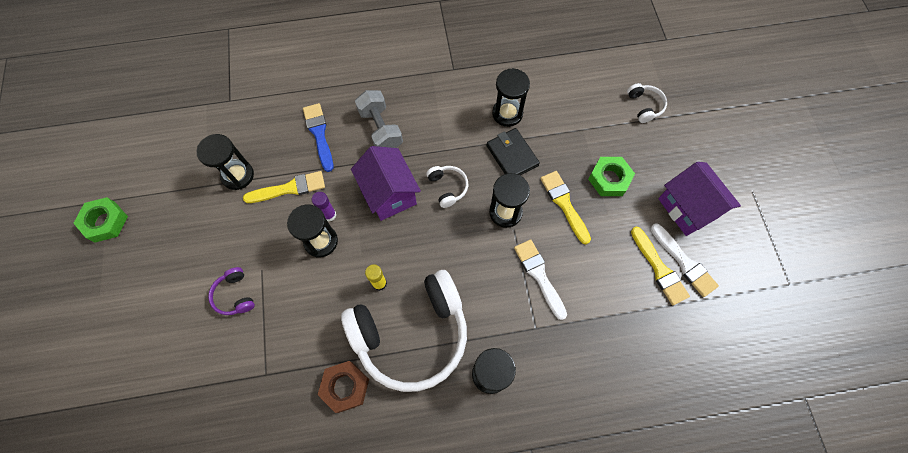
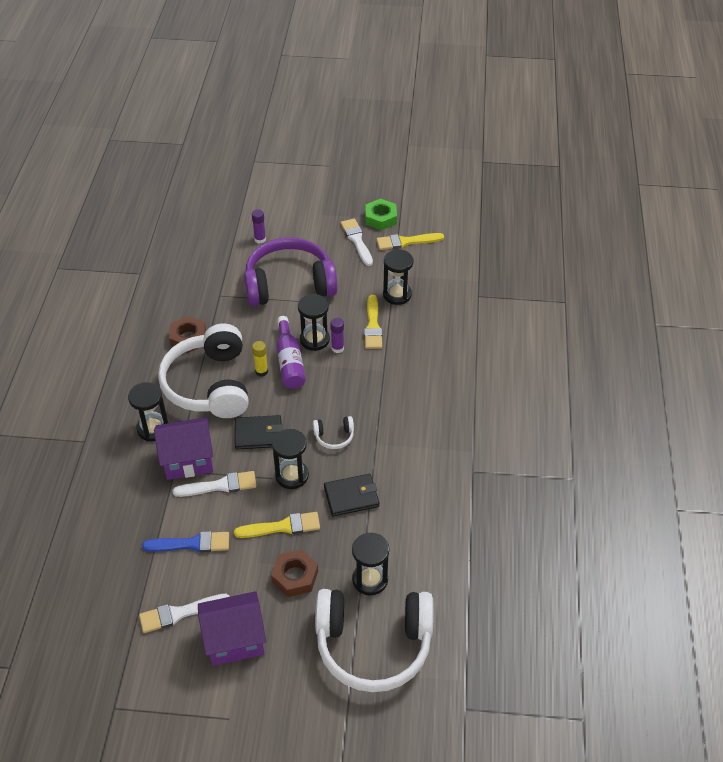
camera: 105 degrees right, 20 degrees down
(148, 239) = (357, 240): none -> white brush
(154, 358) = (260, 239): none -> purple glue stick
(235, 295) = (289, 284): purple headphones -> purple headphones, size x2.49
(319, 134) = (423, 352): blue brush -> blue brush (191, 544)
(359, 258) = (289, 362): none -> purple bottle
(381, 129) = (414, 398): grey dumbbell -> none
(389, 194) = (343, 392): purple house -> purple house (188, 460)
(465, 259) = (258, 434): none -> black wallet
(507, 113) = (402, 505): black hourglass -> black hourglass (370, 580)
(609, 179) = (295, 576): green nut -> brown nut
(644, 106) = (373, 644): white headphones -> white headphones, size x2.49
(659, 269) = (183, 588): yellow brush -> yellow brush (406, 242)

